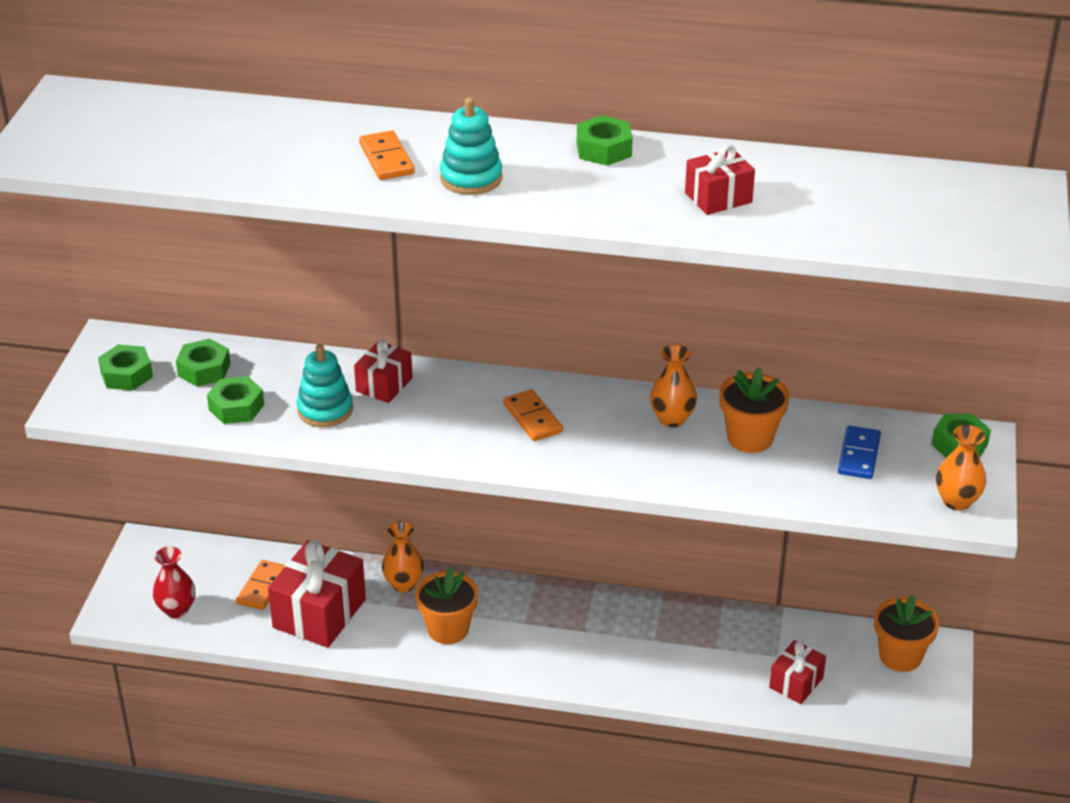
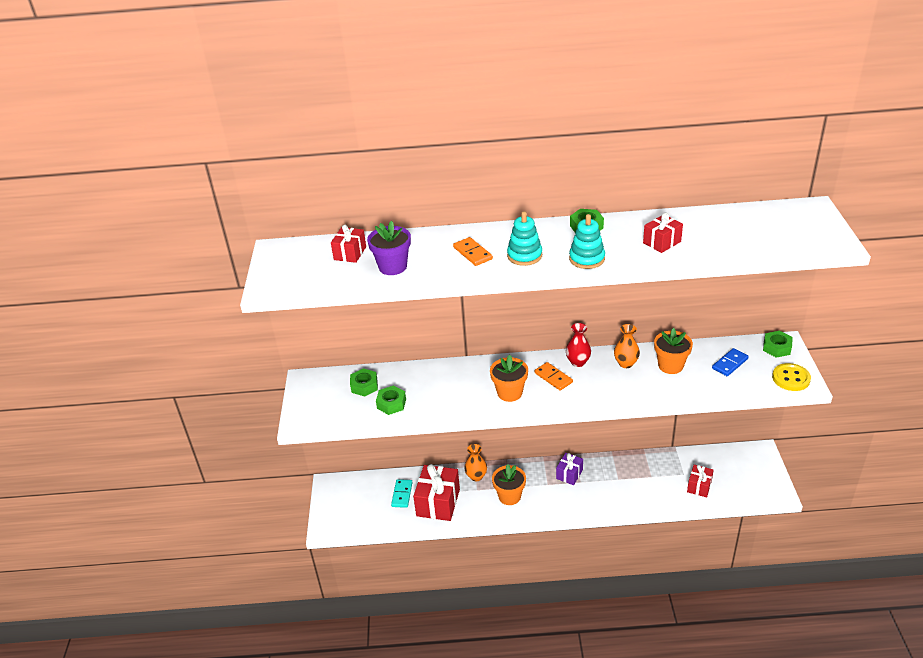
camera: 10 degrees left, 0 degrees up
(126, 374) = (322, 397): green nut -> none
(176, 610) = (360, 517): red vase -> red vase (578, 362)
(243, 157) = (392, 267): none -> purple flower pot
(262, 587) = (402, 494): orange domino -> turquoise domino
(325, 410) = (440, 395): turquoise stacking toy -> turquoise stacking toy (587, 259)
(384, 385) = (466, 375): red gift -> red gift (350, 253)
(570, 614) = (569, 474): none -> purple gift
(859, 455) = (730, 364): blue domino -> blue domino turned 45 degrees clockwise
(900, 656) = (744, 460): orange flower pot -> orange flower pot (509, 393)
(956, 501) = (791, 378): orange vase -> yellow button

